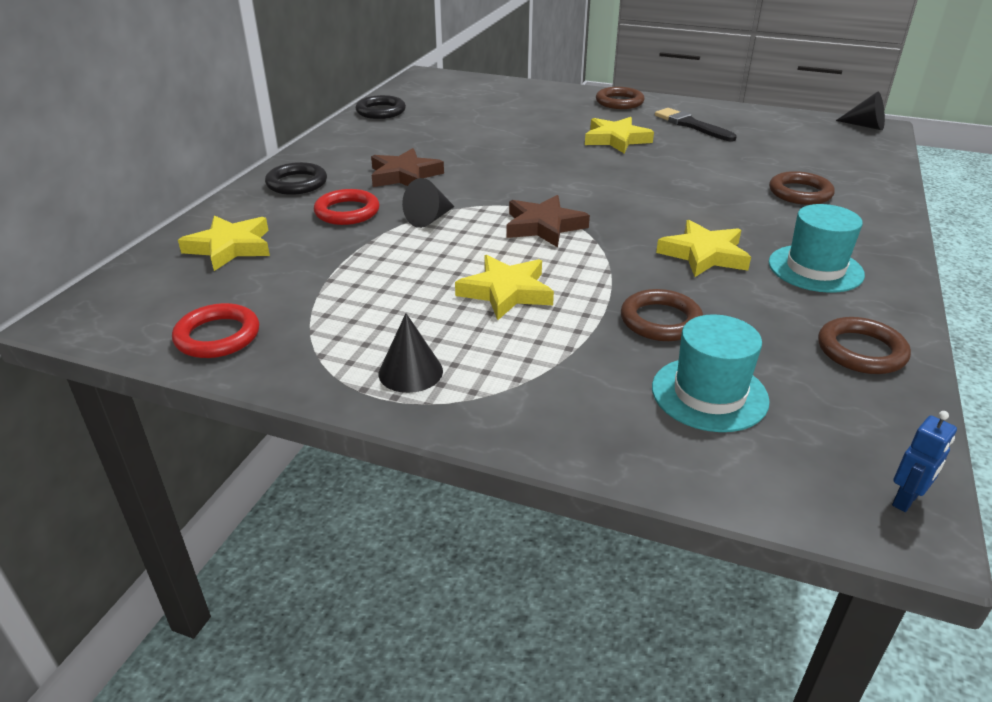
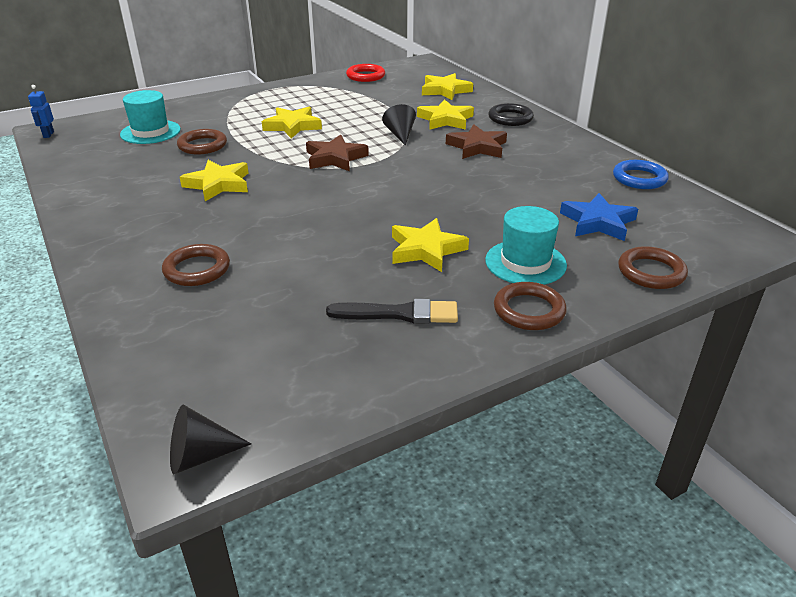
camera: 130 degrees right, 0 degrees up
(347, 212) = (445, 120): red ring -> yellow star
(381, 111) = (639, 178): black ring -> blue ring
(410, 372) = (278, 95): black cone -> none
(480, 108) = (598, 222): none -> blue star
(815, 268) = (138, 206): turquoise hat -> turquoise hat (525, 262)
(861, 351) = (86, 173): brown ring -> brown ring (651, 272)

